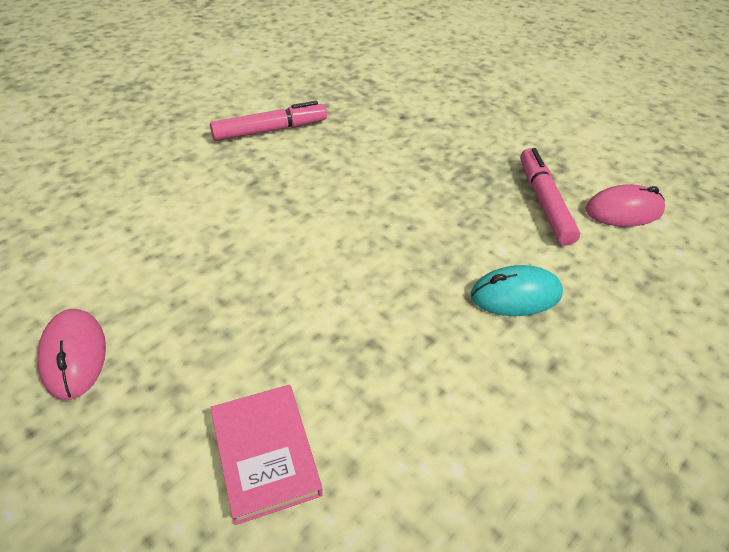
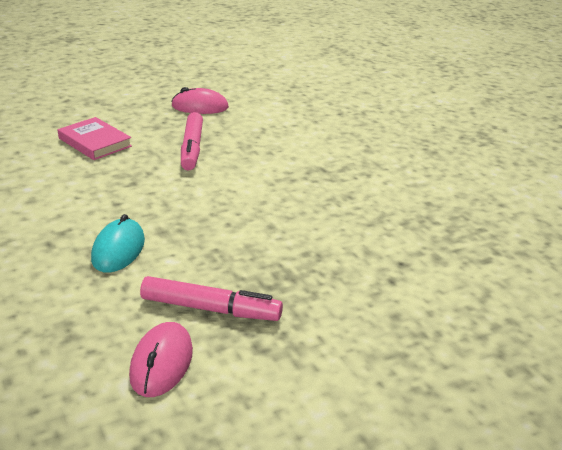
camera: 110 degrees right, 15 degrees down
(265, 454) = (95, 142): pink book -> pink book turned 45 degrees clockwise
(269, 130) = (395, 186): pink marker -> pink marker (192, 148)

